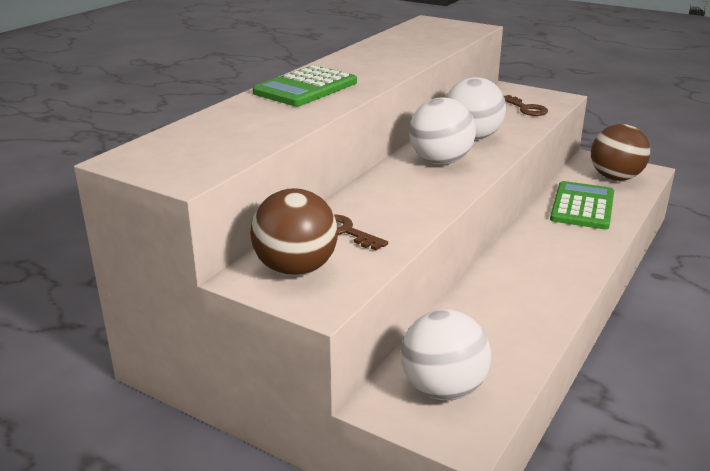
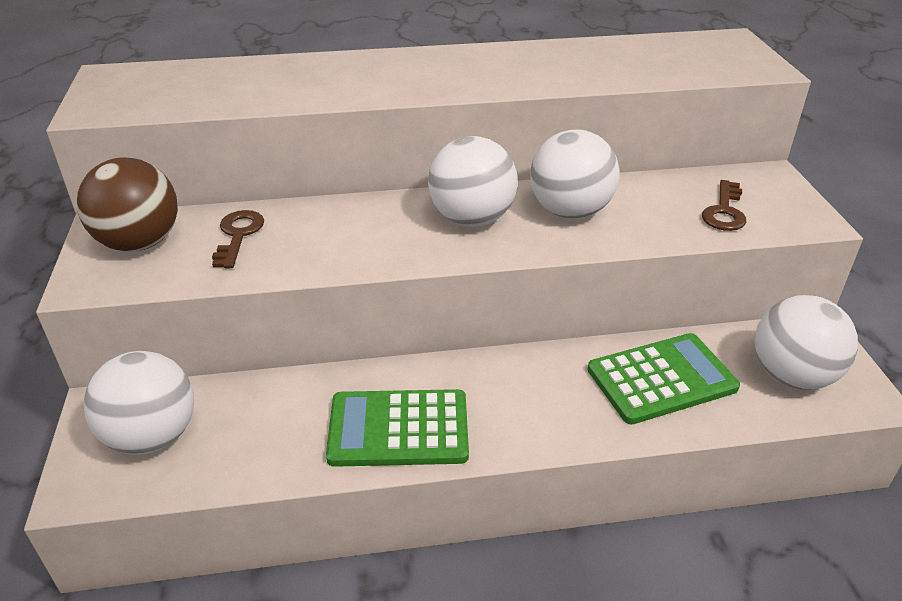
camera: 50 degrees right, 10 degrees up
(306, 88) = (381, 69): green calculator -> green calculator (398, 429)
(615, 178) = (792, 376): brown ball -> white ball

